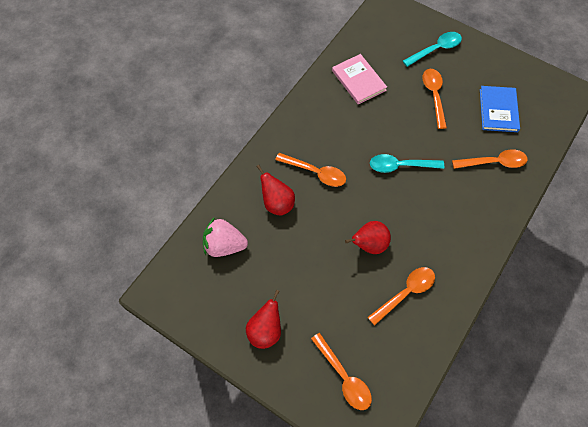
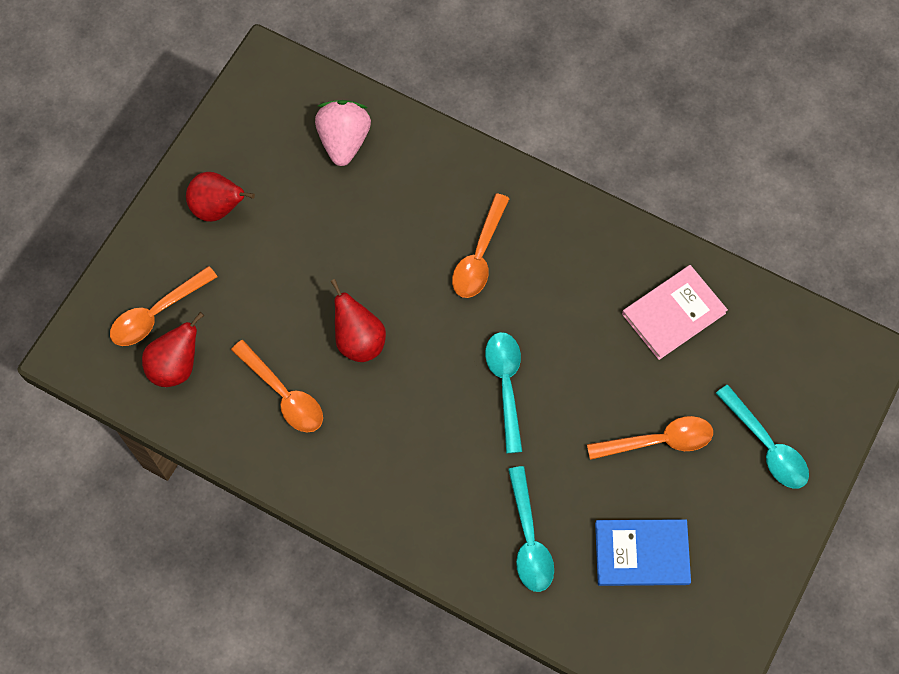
camera: 85 degrees right, 5 degrees up
(277, 203) = (419, 205): red pear -> red pear (176, 366)
(494, 162) = (529, 539): orange spoon -> turquoise spoon

